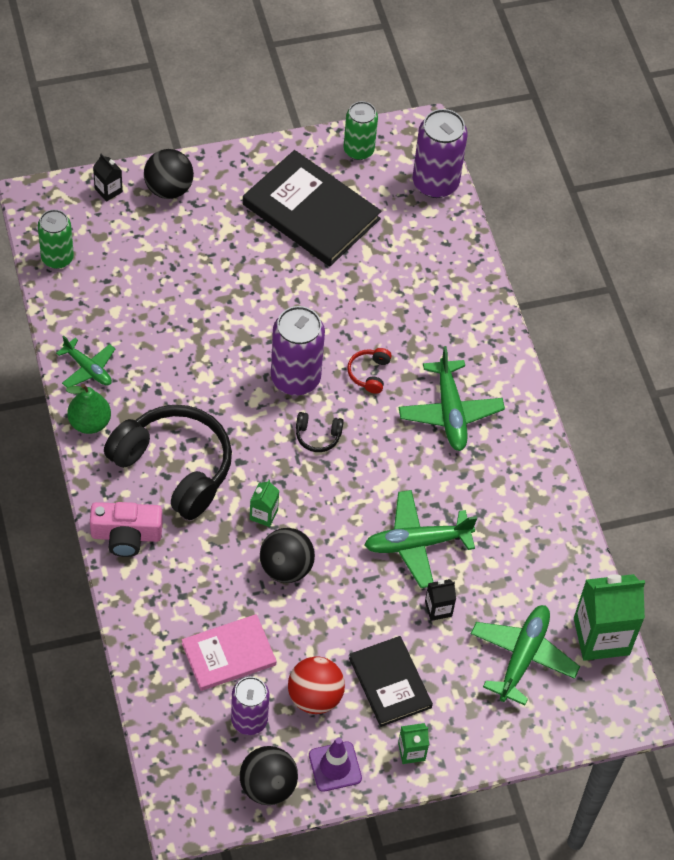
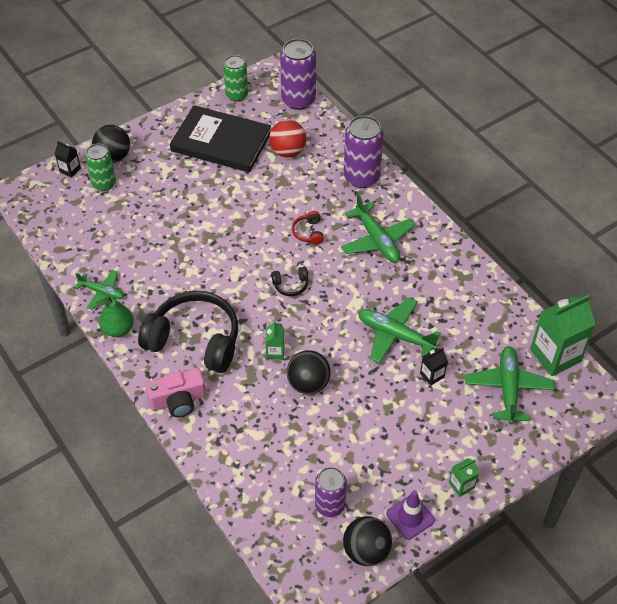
camera: 15 degrees left, 5 degrees down
(57, 258) = (49, 225): green can -> green can (104, 184)
(228, 654) = (293, 461): pink book -> none
(295, 378) = (257, 251): purple can -> purple can (361, 177)
(315, 697) = (371, 470): red ball -> red ball (288, 151)
(390, 682) = (422, 440): black book -> none
(417, 543) = (395, 335): green plane -> green plane turned 60 degrees clockwise

